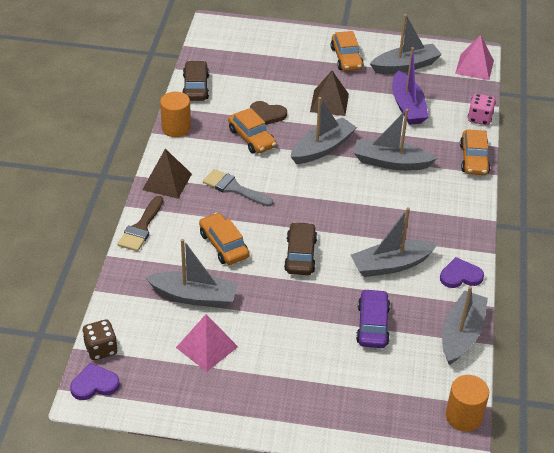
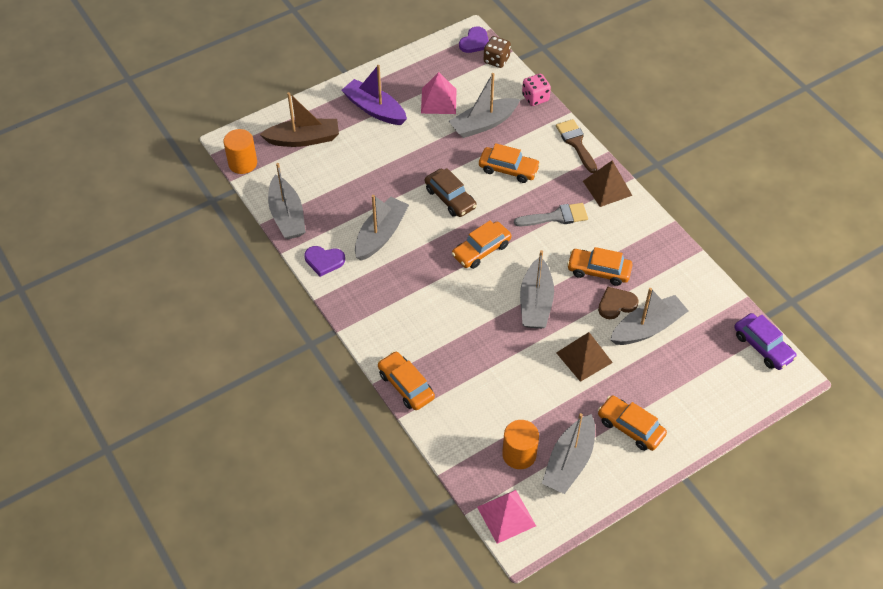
camera: 140 degrees right, 10 degrees up
(176, 128) = (664, 237): orange cylinder -> orange cylinder (519, 454)
(196, 87) = (705, 288): brown car -> none
(321, 203) = (481, 250): none -> orange car
(372, 325) = (351, 182): purple car -> purple car (763, 346)
(379, 400) = (303, 139): none -> brown boat
(390, 162) = (469, 329): grey boat -> grey boat (647, 328)
(407, 106) = (516, 406): purple boat -> purple boat (374, 109)
(460, 276) = (324, 261): purple heart -> purple heart turned 60 degrees clockwise
(479, 118) = (441, 442): pink dice -> pink dice (535, 98)

